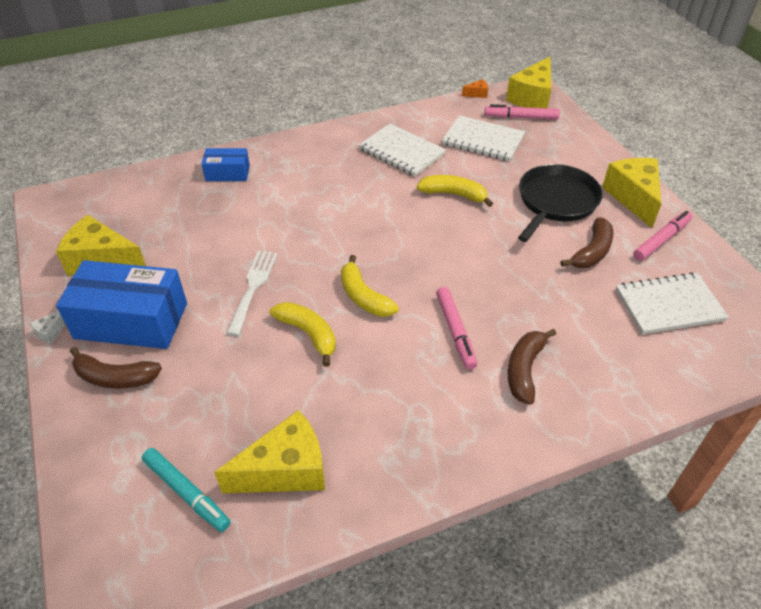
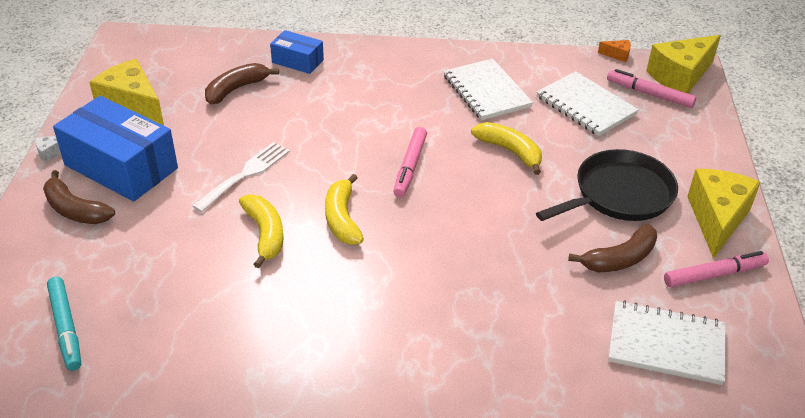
camera: 25 degrees right, 5 degrees down
(285, 470) = (159, 344): yellow cheese -> none
(455, 331) = (408, 284): pink marker -> pink marker (410, 167)
(524, 370) = (451, 346): brown banana -> brown banana (236, 89)

